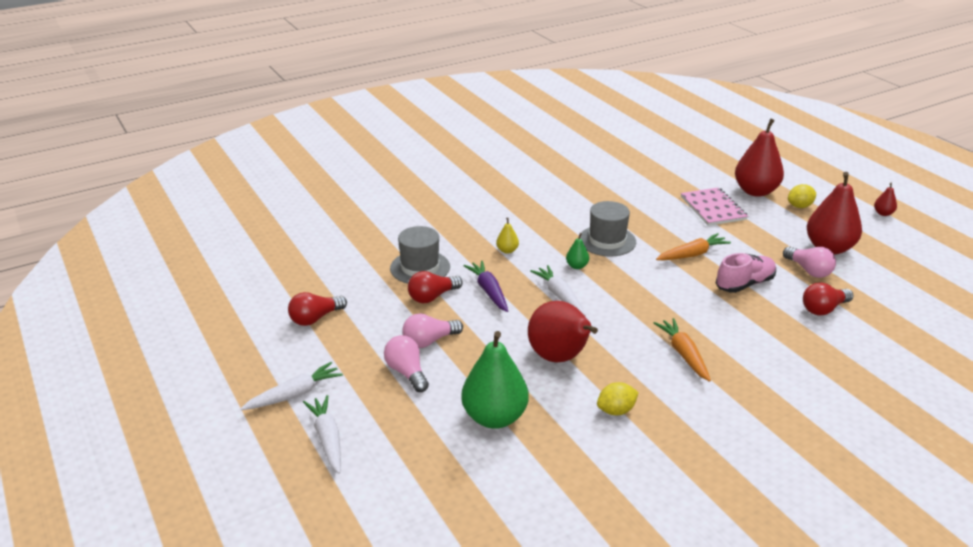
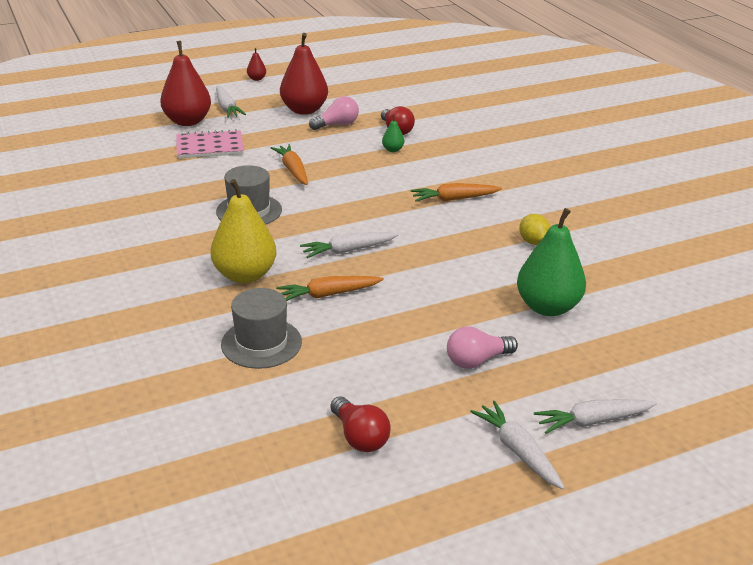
camera: 85 degrees left, 0 degrees up
(429, 341) = (420, 342): pink light bulb -> none
(432, 297) = (330, 336): red light bulb -> none
(489, 291) = (328, 294): purple carrot -> orange carrot
(507, 250) = (245, 275): yellow pear -> yellow pear, size x2.30
(560, 358) = (455, 262): red pear -> none
(577, 266) = (294, 234): green pear -> green pear (393, 150)
(744, 284) = (351, 155): pink shoe -> none
(799, 206) = (227, 108): yellow lemon -> white carrot

